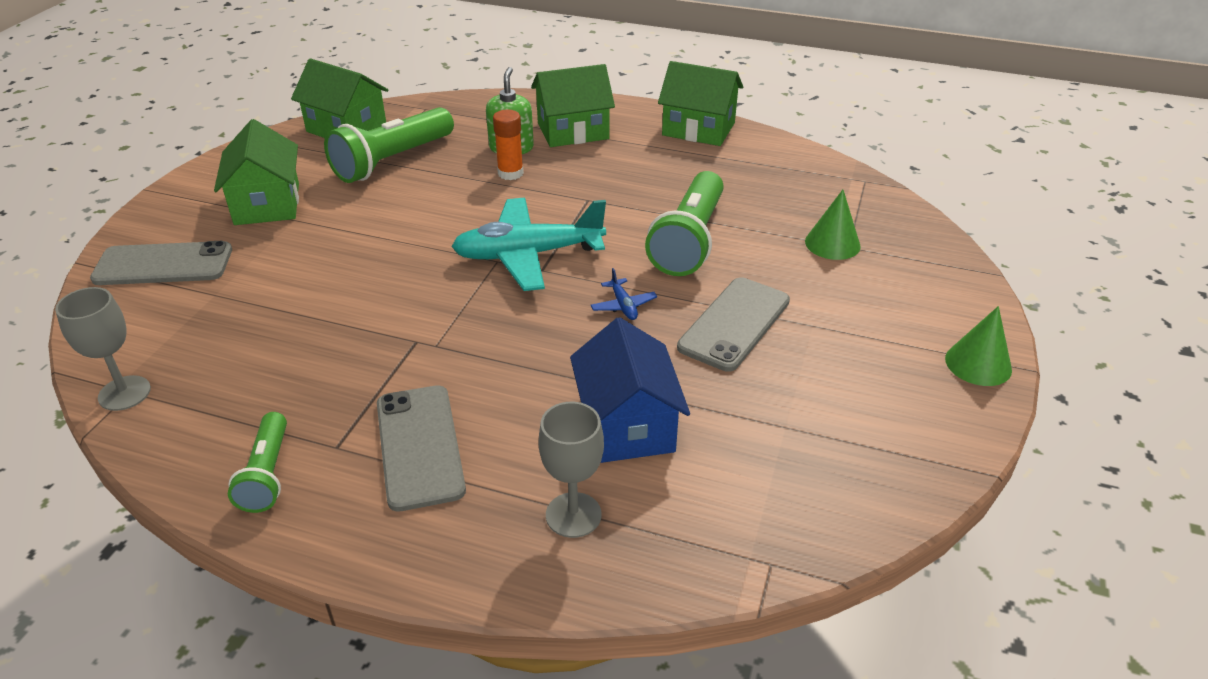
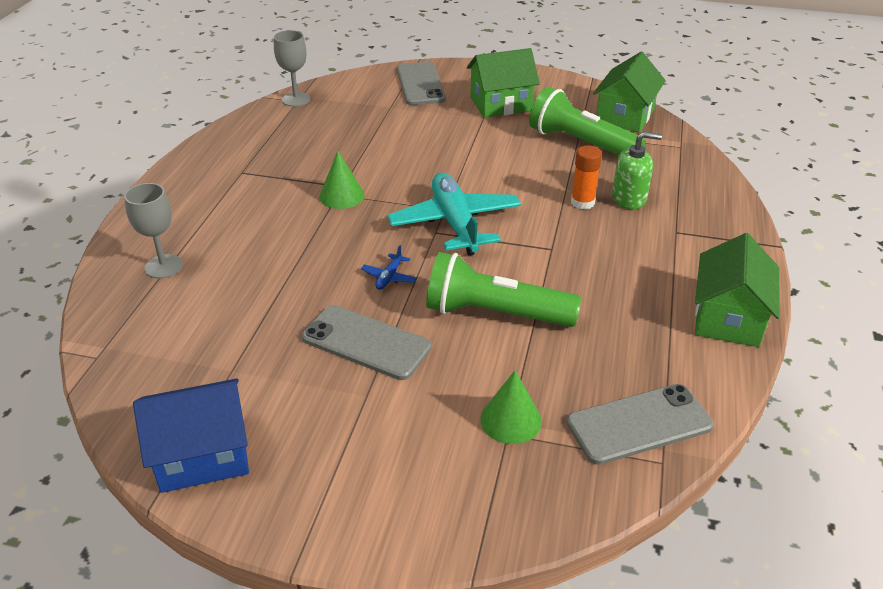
camera: 85 degrees right, 0 degrees up
(267, 474) = (223, 154): green flashlight -> none
(420, 446) = (237, 201): grey phone -> grey phone (639, 424)
(573, 131) = (679, 231): green house -> none
(623, 305) = (389, 277): blue plane -> blue plane turned 45 degrees counterclockwise
(627, 425) = (245, 285): blue house -> blue house (203, 455)
(978, 364) = (304, 521): green cone -> green cone (341, 196)

